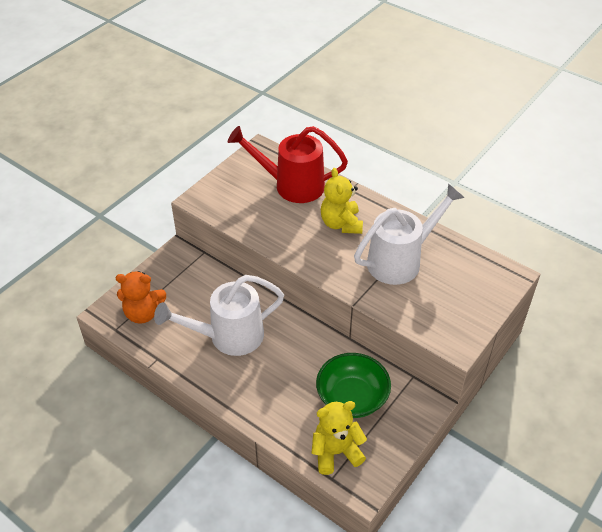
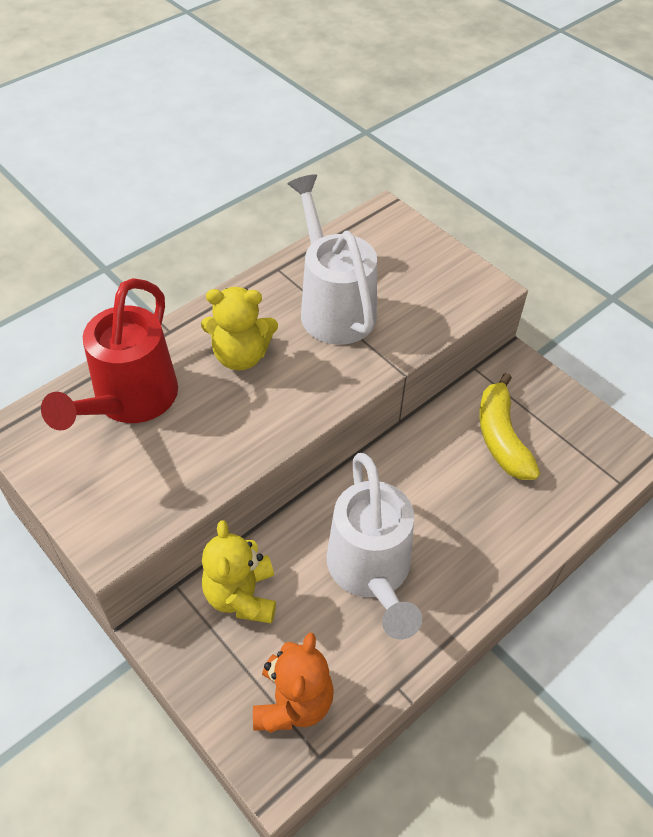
camera: 80 degrees left, 5 degrees up
(336, 452) = (583, 471): yellow teddy bear -> yellow teddy bear (241, 596)
(352, 398) = (501, 437): green bowl -> yellow banana

